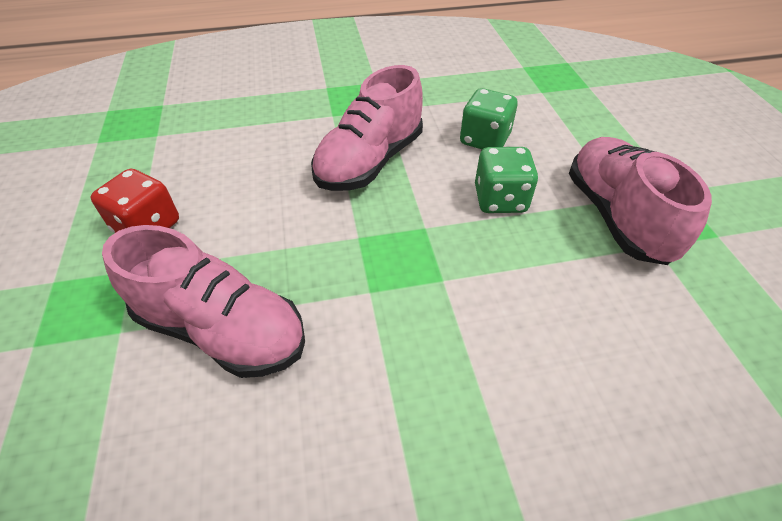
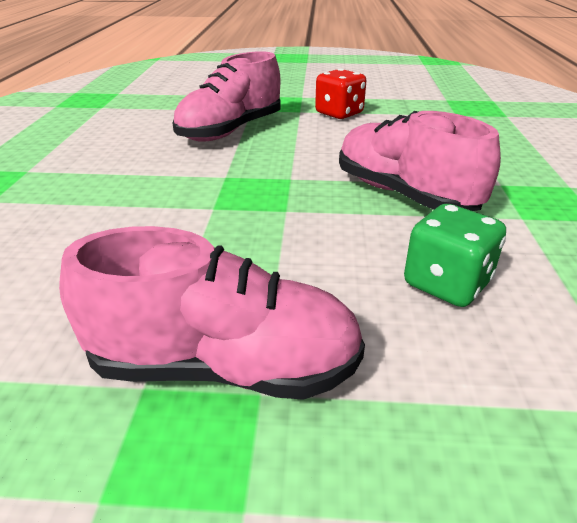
camera: 105 degrees right, 15 degrees down
(500, 199) = (308, 265): green dice -> none

